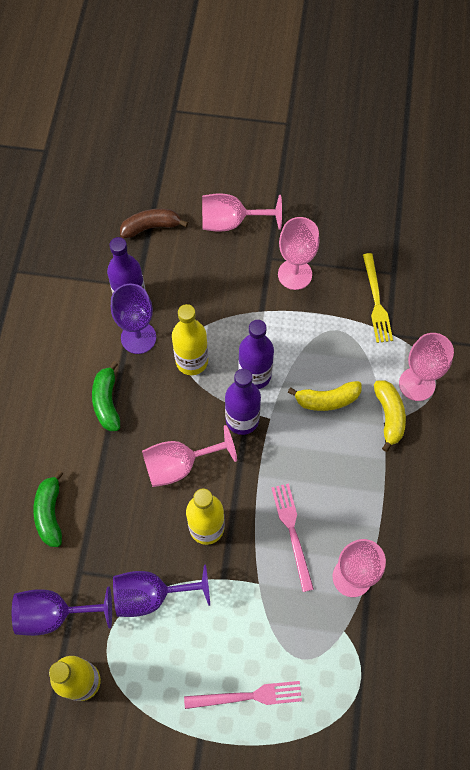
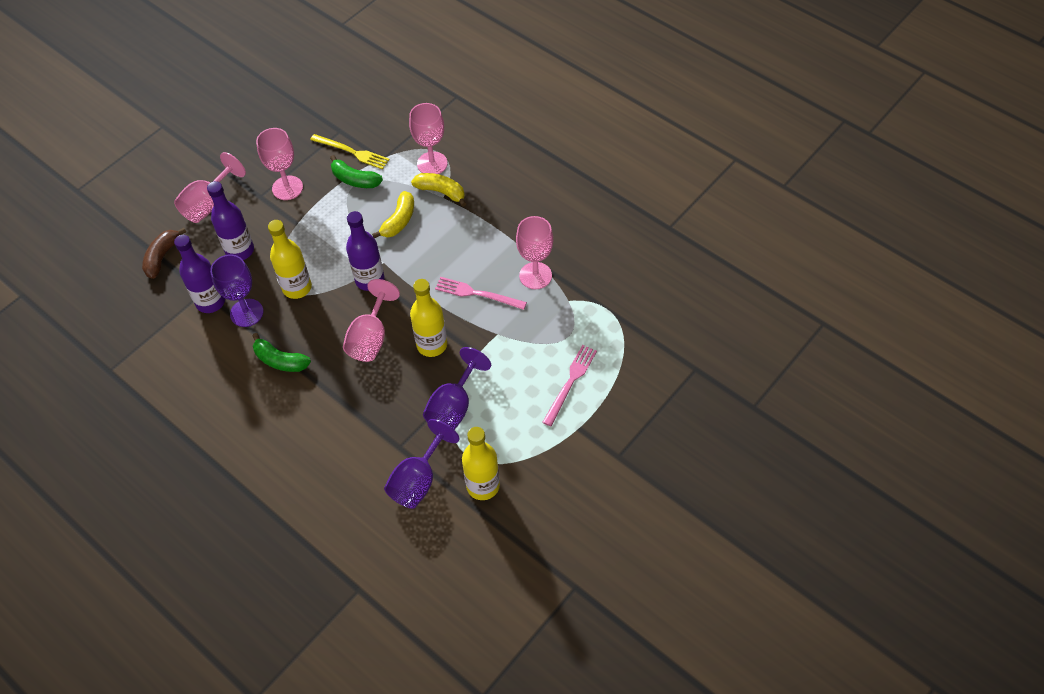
camera: 55 degrees left, 10 degrees down
(50, 513) = (337, 445): green banana -> green banana (355, 180)
(255, 375) = (343, 254): purple bottle -> purple bottle (240, 250)

